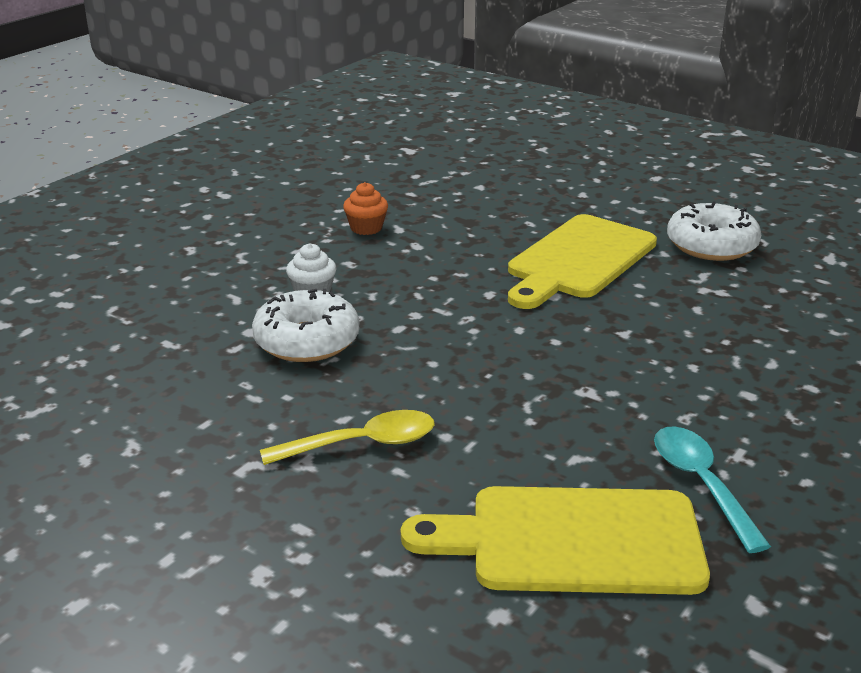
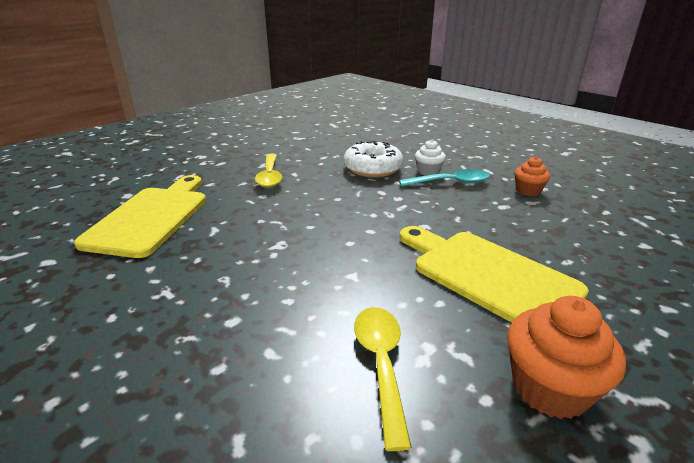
camera: 100 degrees right, 0 degrees up
(701, 484) = (152, 268): turquoise spoon -> turquoise spoon (450, 183)
(711, 245) = (550, 388): white donut -> orange cupcake
(741, 308) = (381, 364): none -> yellow spoon

